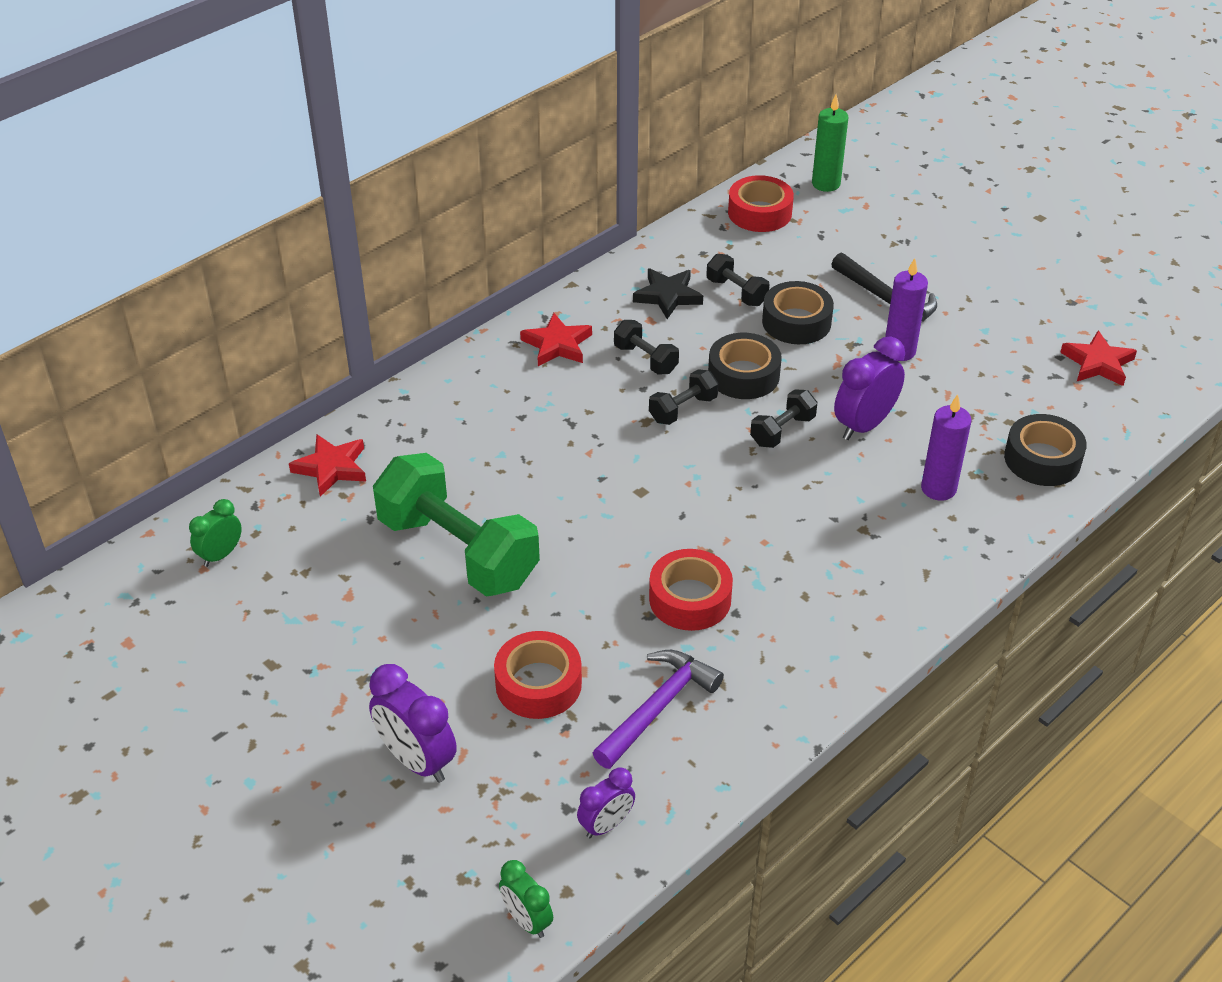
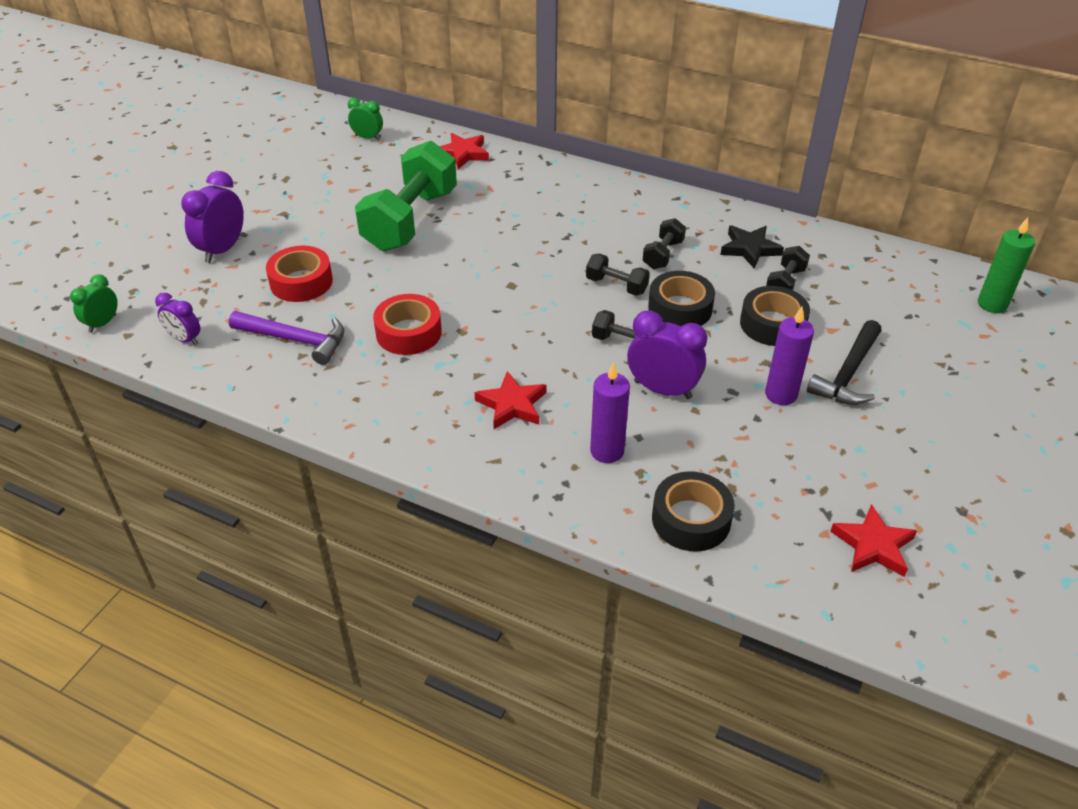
camera: 70 degrees right, 0 degrees up
(557, 345) = (649, 210): red star -> red star (512, 405)
(759, 213) = (908, 274): red tape -> none

